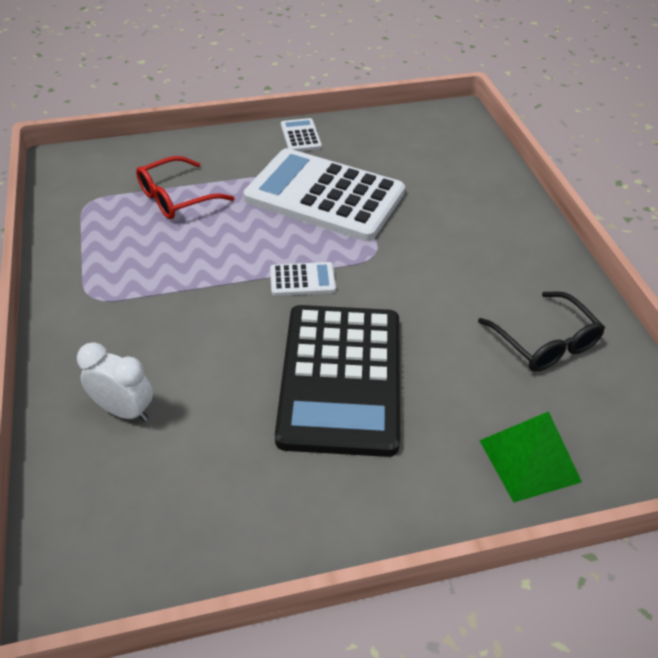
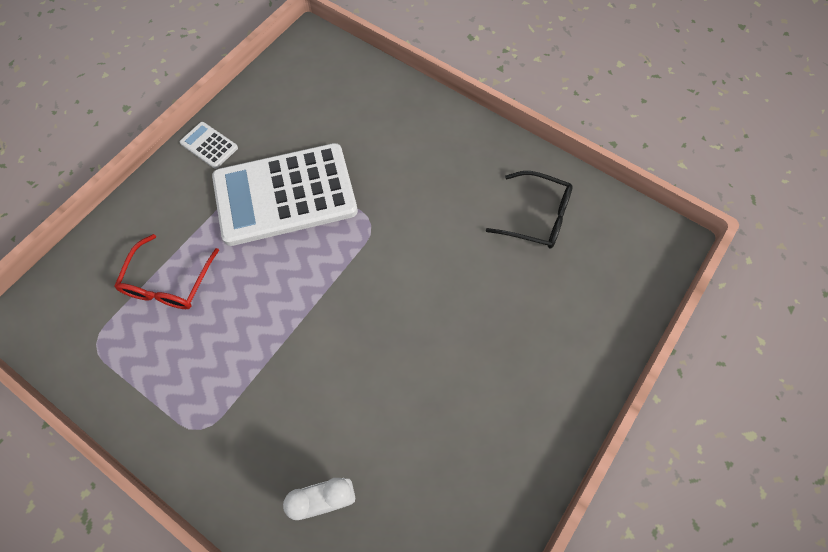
camera: 40 degrees left, 20 degrees up
(302, 280) = (342, 286): white calculator -> none
(341, 378) = (443, 348): black calculator -> none
(529, 460) = (598, 316): green pyramid -> none

